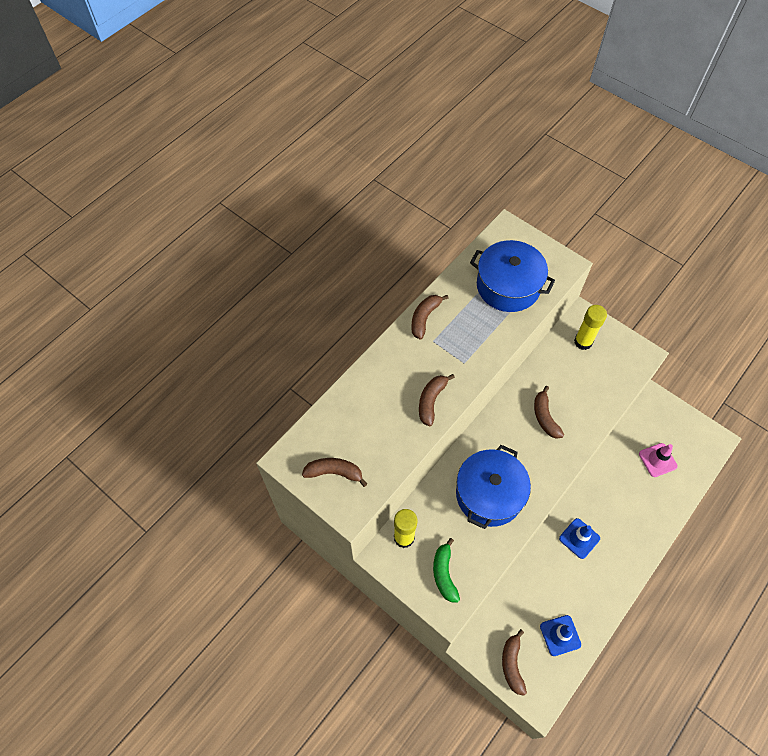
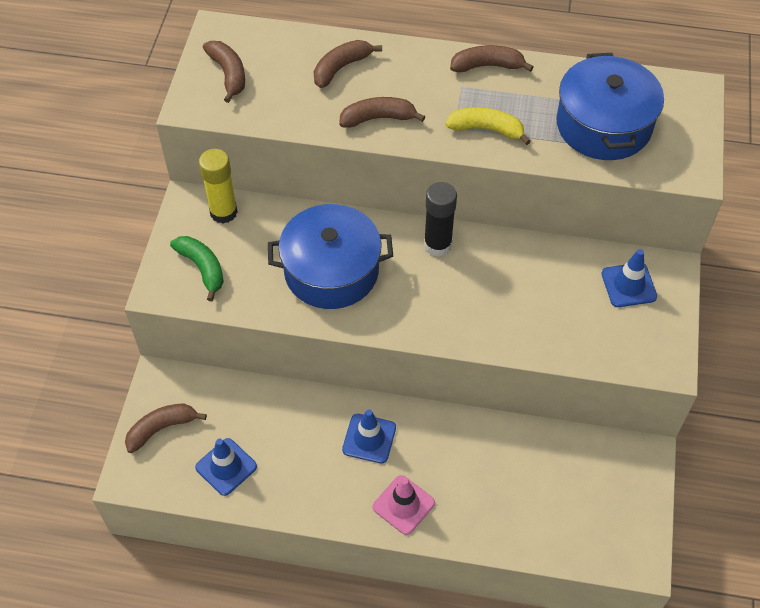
camera: 60 degrees right, 5 degrees down
(444, 574) = (202, 268): green banana -> green banana turned 90 degrees clockwise
(476, 346) = (486, 129): none -> yellow banana
(502, 423) = (437, 245): none -> black glue stick
(545, 417) = (480, 286): brown banana -> brown banana (341, 68)
(583, 342) = (628, 285): yellow glue stick -> blue traffic cone
(657, 460) = (550, 492): pink traffic cone -> pink traffic cone (403, 505)

